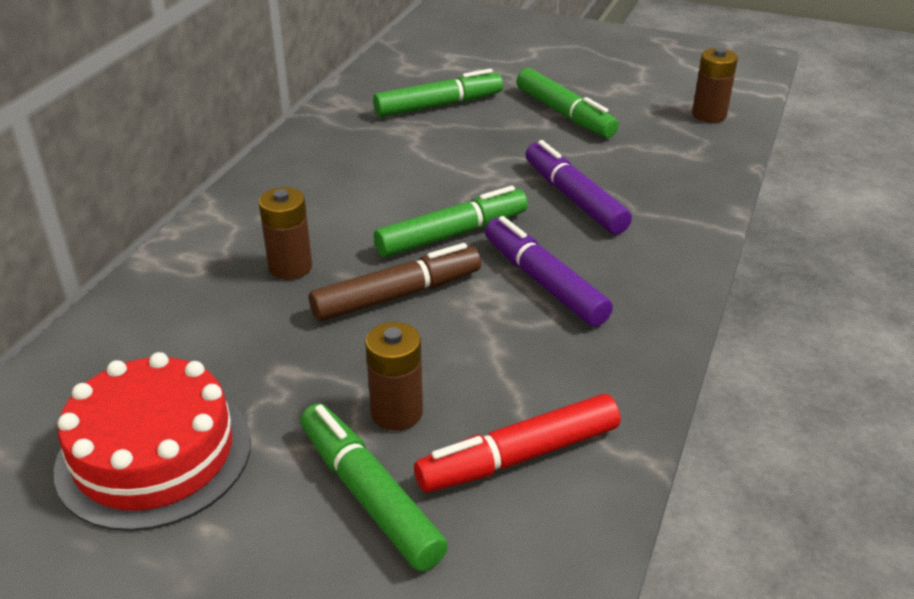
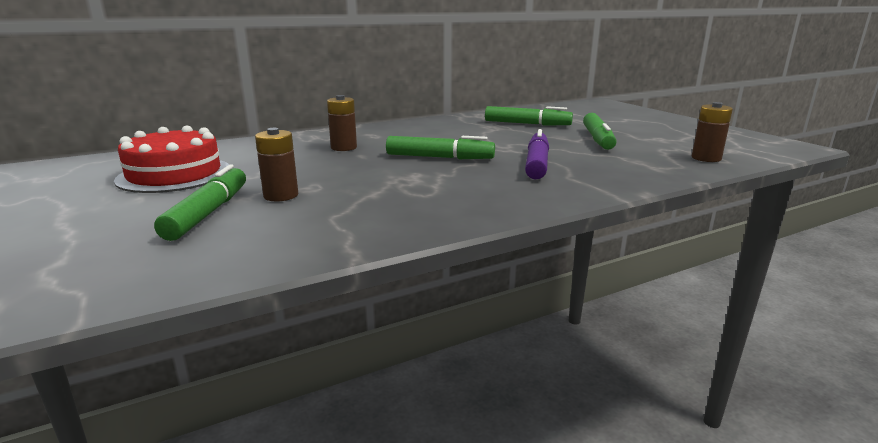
camera: 40 degrees right, 15 degrees down
(397, 295) = (368, 166): brown marker -> none
(519, 457) = (296, 228): red marker -> none
(544, 282) = (451, 183): purple marker -> none

